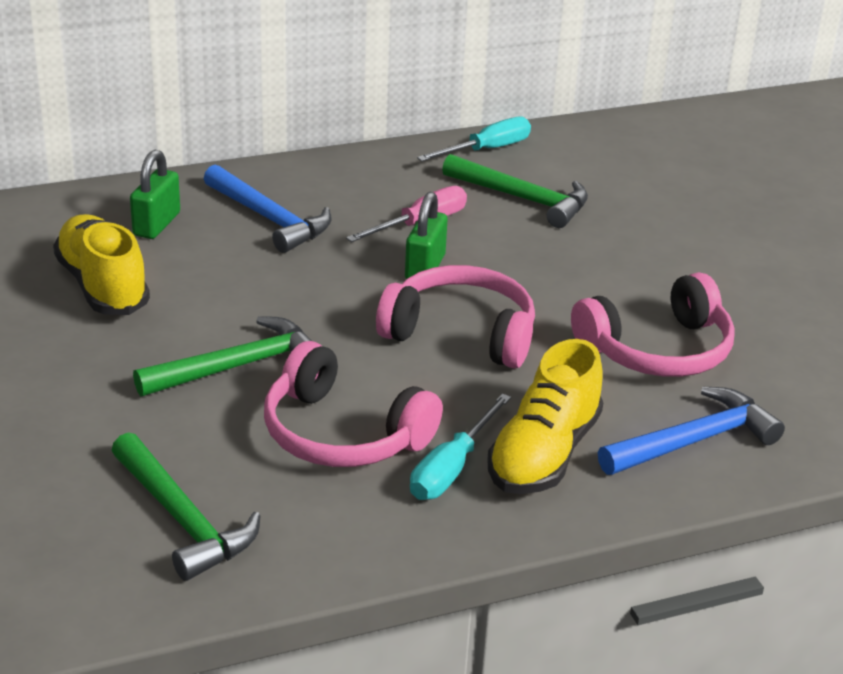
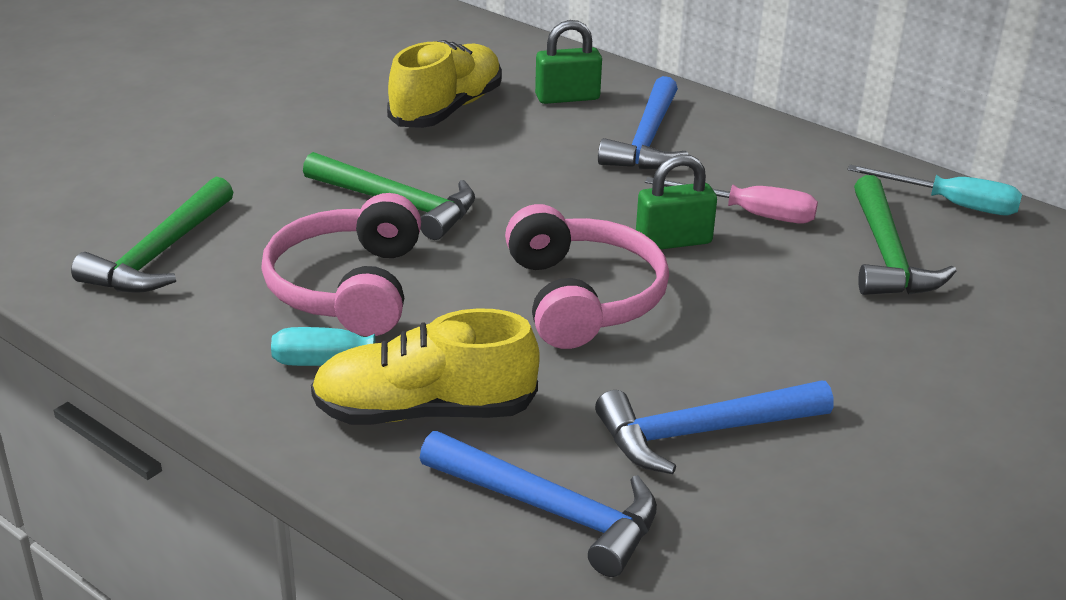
camera: 60 degrees right, 0 degrees up
(657, 350) = (702, 432): pink headphones -> blue hammer

